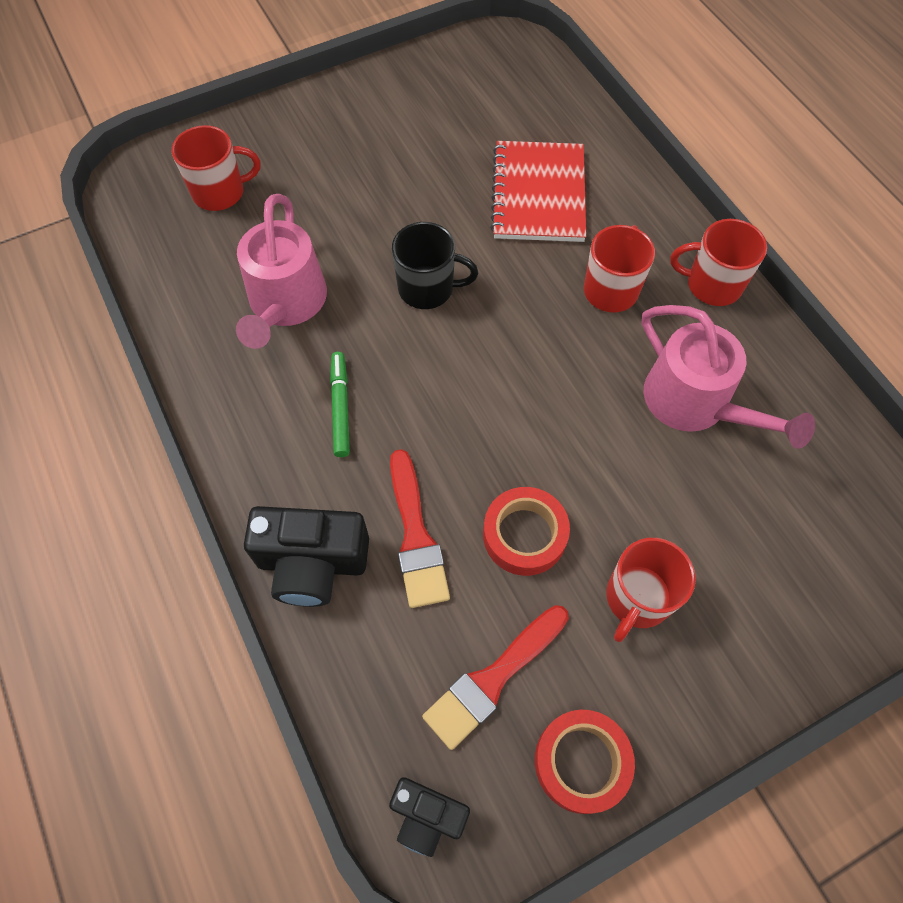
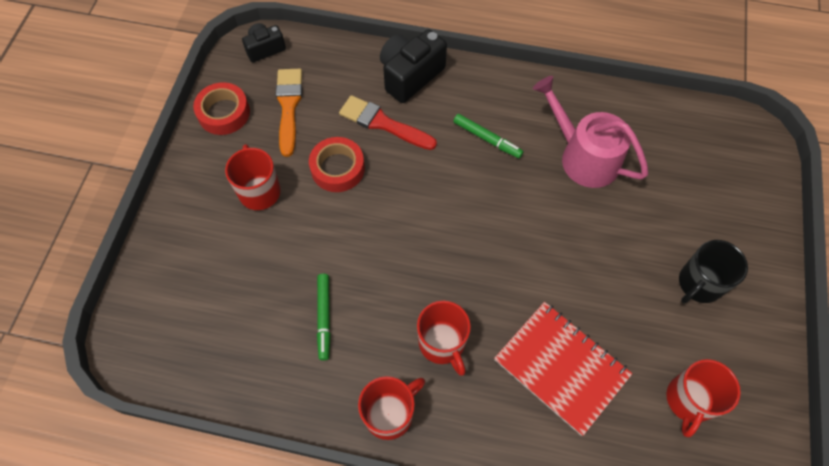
camera: 130 degrees right, 0 degrees up
(220, 192) = (708, 175): red mug -> red mug (689, 400)
(427, 288) = (533, 236): black mug -> black mug (699, 284)
(493, 679) = (289, 106): red brush -> orange brush
(695, 403) = (324, 317): pink watering can -> green marker

